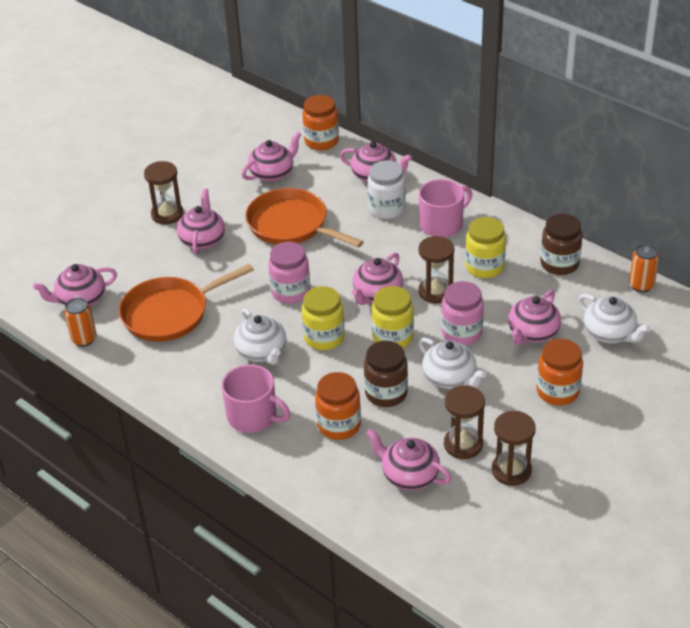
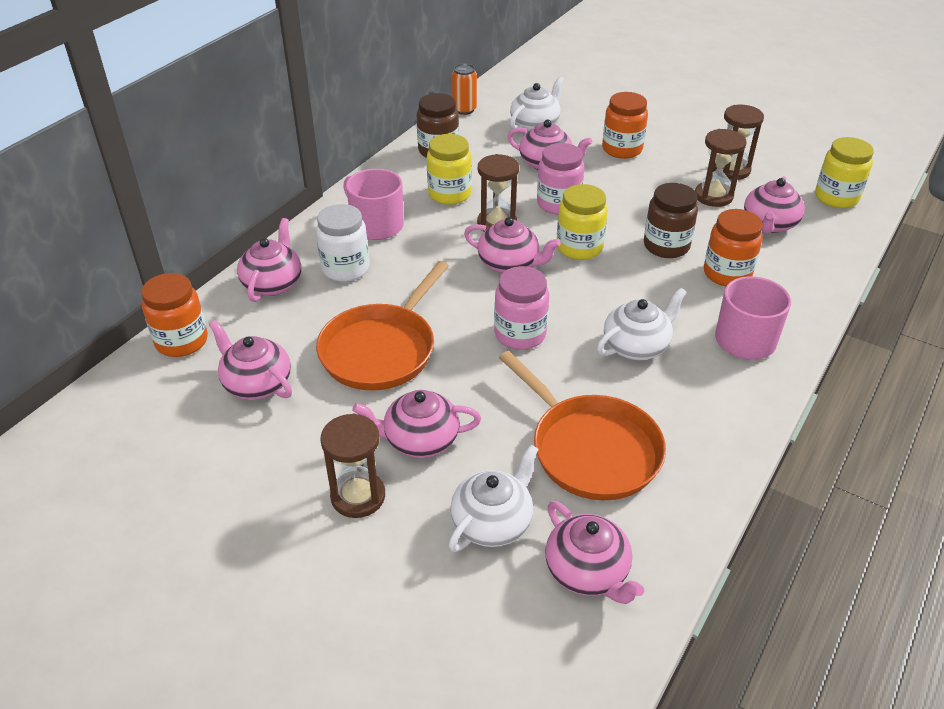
camera: 100 degrees left, 0 degrees up
(84, 339) = (676, 544): orange can -> none
(324, 337) = (595, 297): yellow jar -> yellow jar (836, 197)
(450, 378) = (627, 208): white teapot -> white teapot (493, 522)

